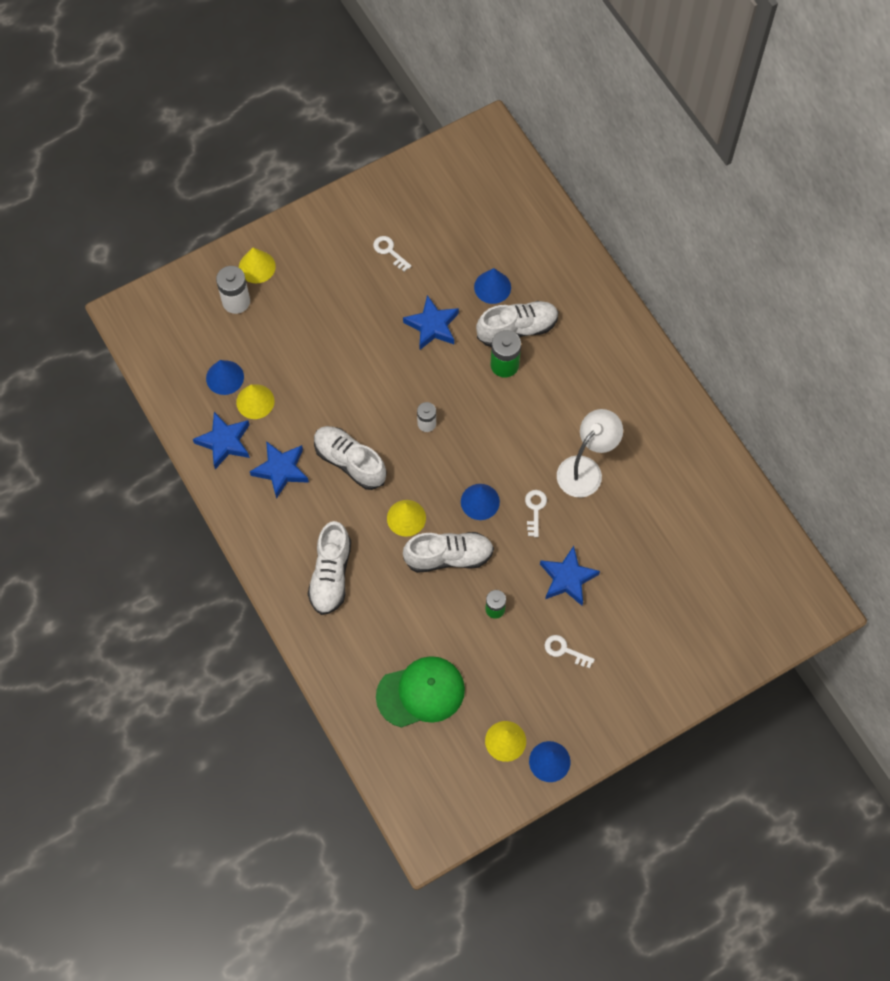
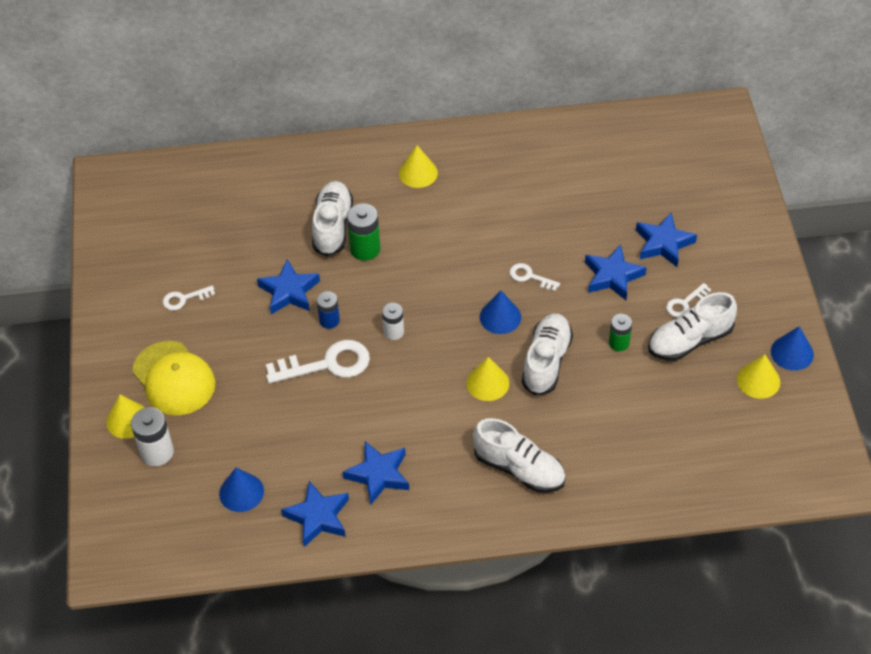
camera: 65 degrees left, 15 degrees down
(255, 401) = (286, 473): yellow cone -> yellow cone (418, 173)
(309, 281) = (174, 378): none -> yellow cap
(350, 461) = (401, 410): white shoe -> white shoe (689, 340)
(371, 386) = (326, 364): none -> white key
(416, 369) = (329, 320): none -> blue battery
(421, 692) = (681, 433): green cap -> none
(492, 287) = (276, 230): blue cone -> none
(585, 469) = (508, 225): white lamp -> none
(626, 609) = (663, 243): none -> blue star

